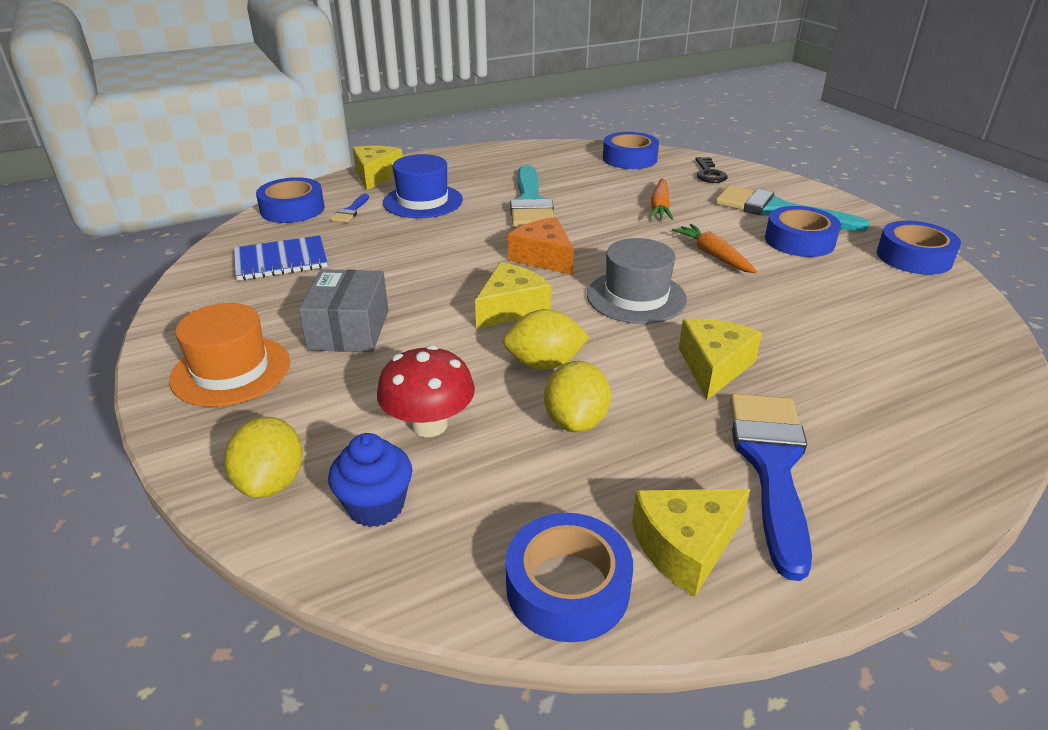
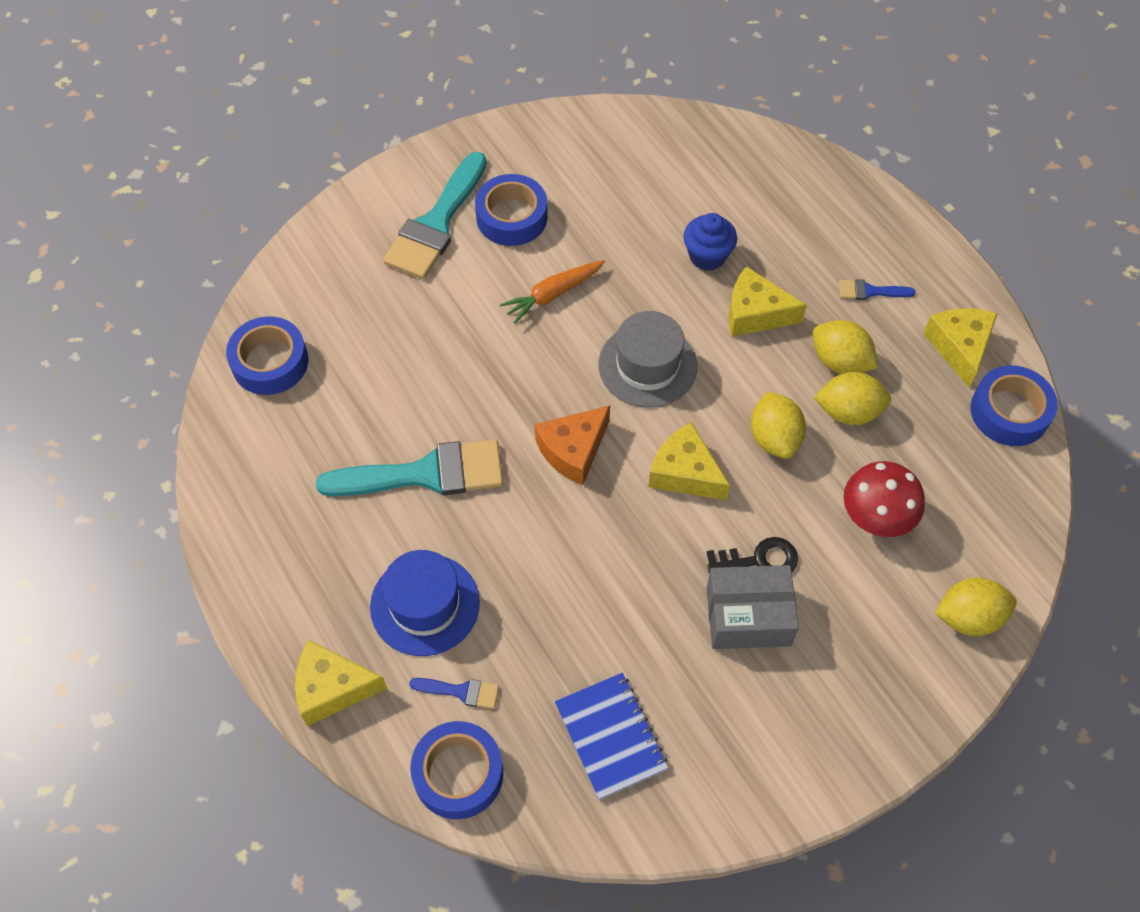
camera: 95 degrees left, 25 degrees up
(231, 370) = (836, 706): orange hat -> none
(376, 506) = (973, 536): blue cupcake -> blue cupcake (707, 256)
(650, 423) = (840, 361): none -> yellow lemon
(660, 207) = (432, 335): orange carrot -> none
(685, 547) = (959, 347): yellow cheese -> yellow cheese turned 150 degrees counterclockwise
(709, 173) = (326, 277): black key -> black key (760, 559)
(771, 465) = (870, 291): blue brush -> blue brush, size x0.44
(914, 257) = (540, 135): blue tape -> none

